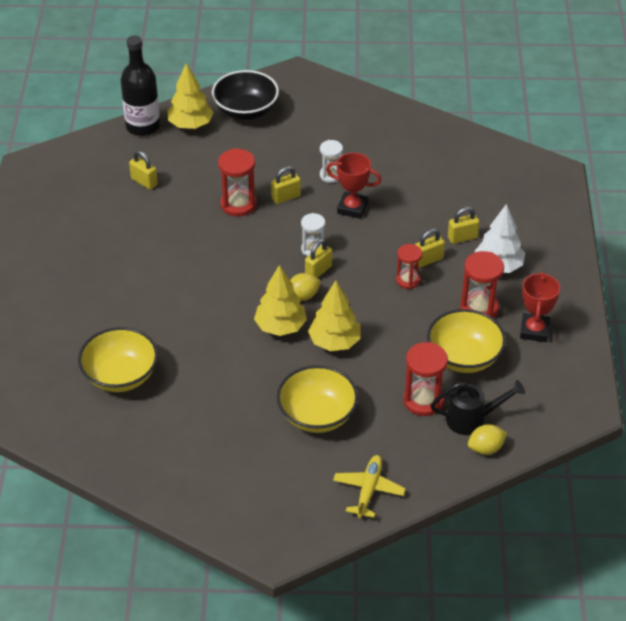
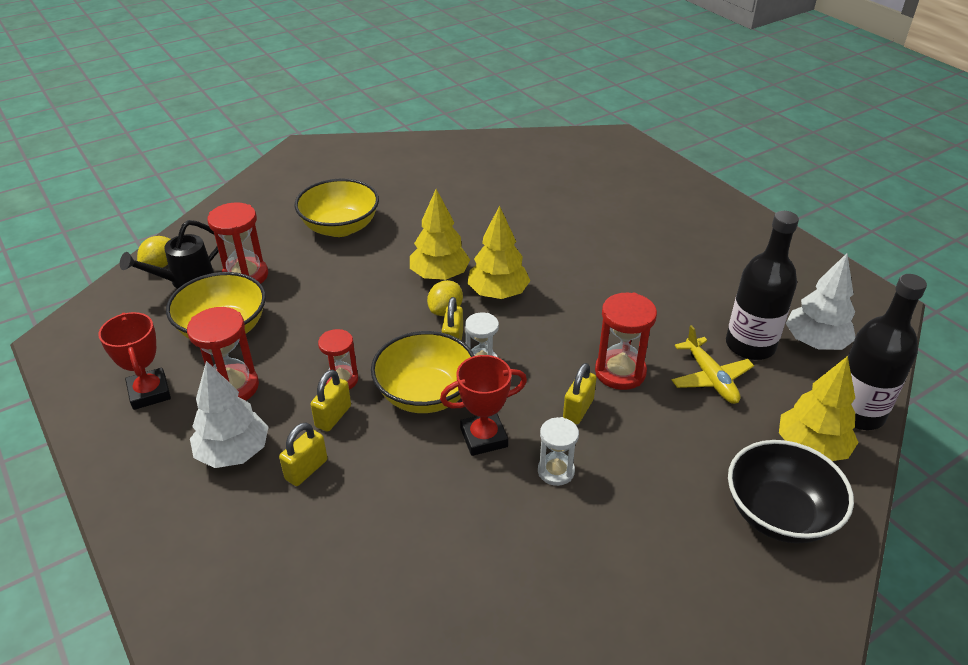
camera: 145 degrees right, 5 degrees down
(106, 165) = (815, 343): none -> white tree
(120, 376) = (535, 187): yellow bowl -> yellow bowl (425, 394)
(144, 182) = (750, 345): yellow padlock -> black bottle
(334, 342) = (373, 285): yellow tree -> yellow tree (498, 293)
(368, 490) = (255, 201): yellow plane -> yellow plane (710, 378)

